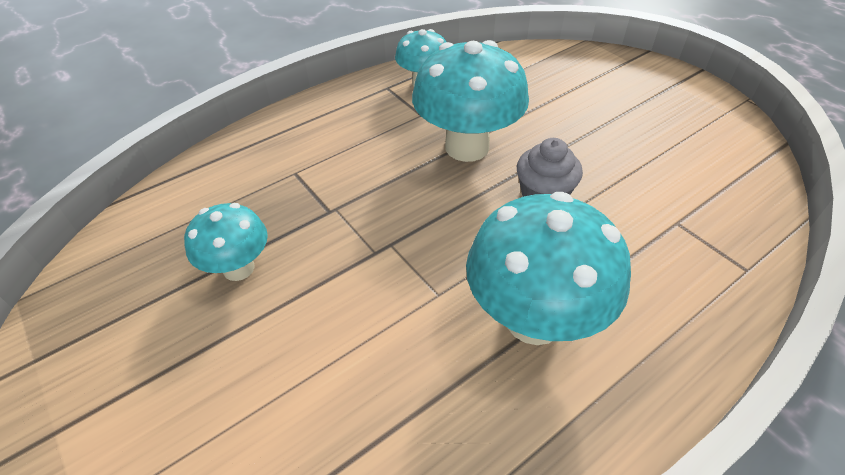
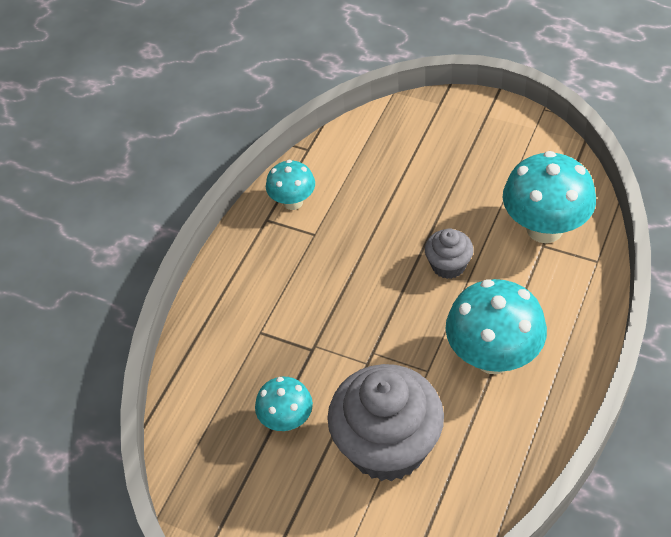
camera: 25 degrees left, 5 degrees up
(319, 359) = (387, 446): none -> grey cupcake
(467, 147) = (370, 249): turquoise mushroom -> turquoise mushroom (544, 228)

